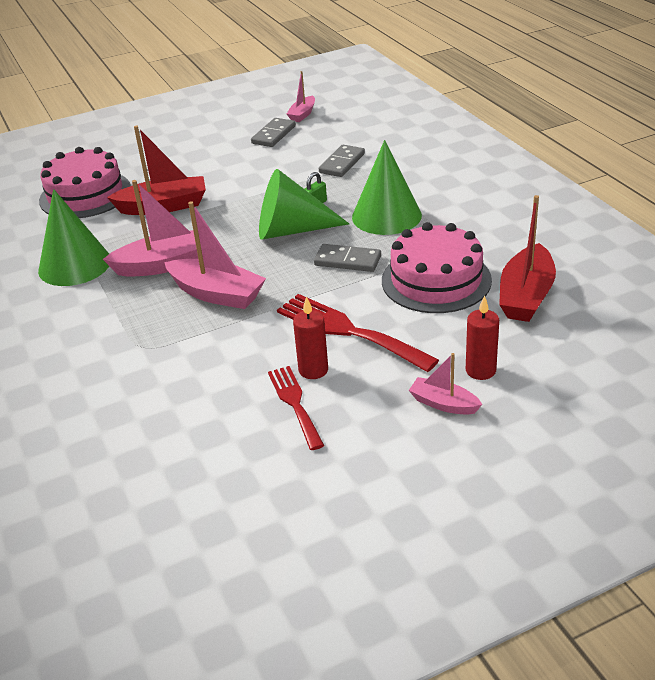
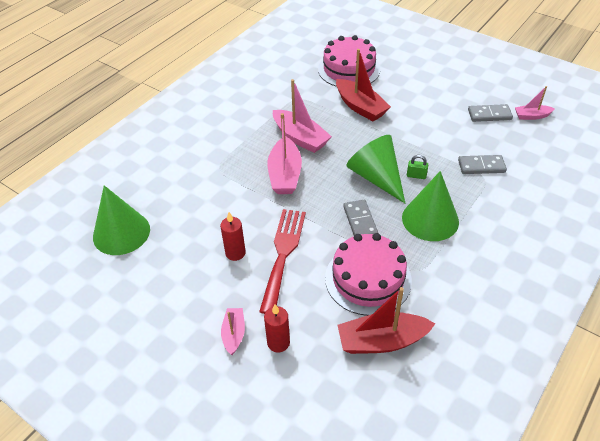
camera: 60 degrees right, 10 degrees up
(74, 265) = (276, 102): green cone -> green cone (121, 233)
(294, 403) = (200, 257): red fork -> none

